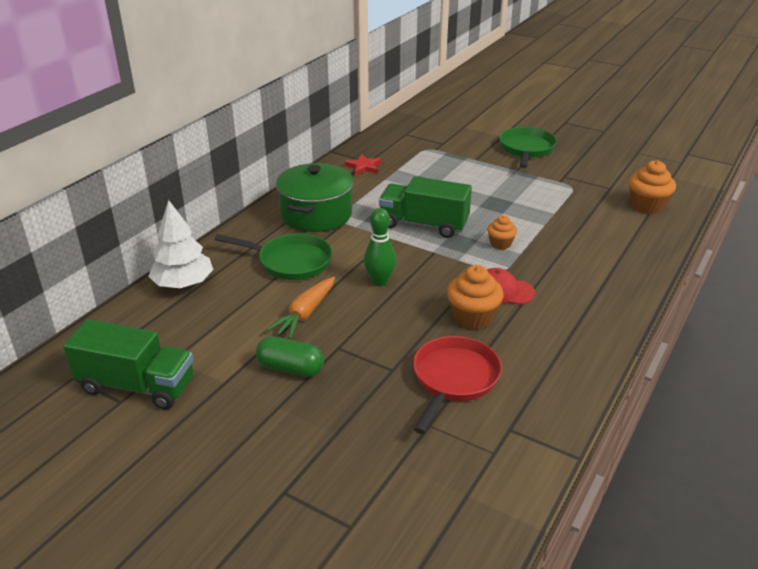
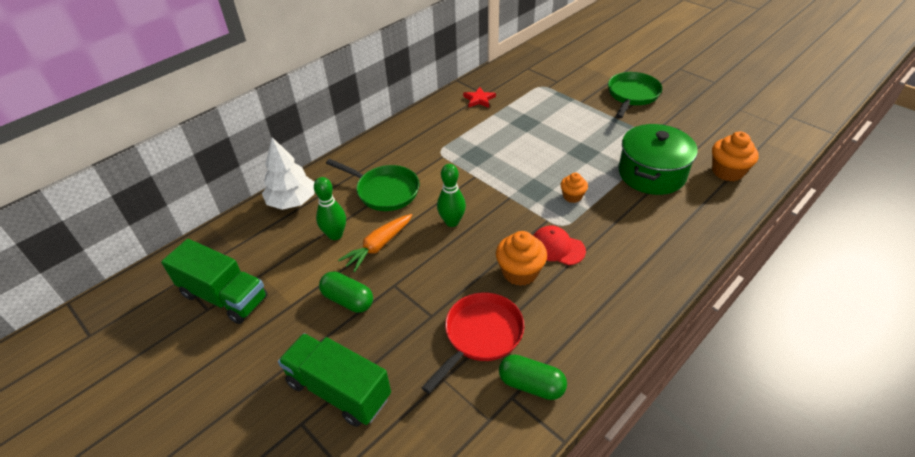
camera: 15 degrees right, 10 degrees up
(249, 309) = (335, 235): none -> green bowling pin
(316, 214) = (422, 145): green pot -> green pot (651, 173)
(423, 224) = (510, 167): green truck -> green truck (339, 390)
(525, 414) = (531, 385): none -> green capsule

